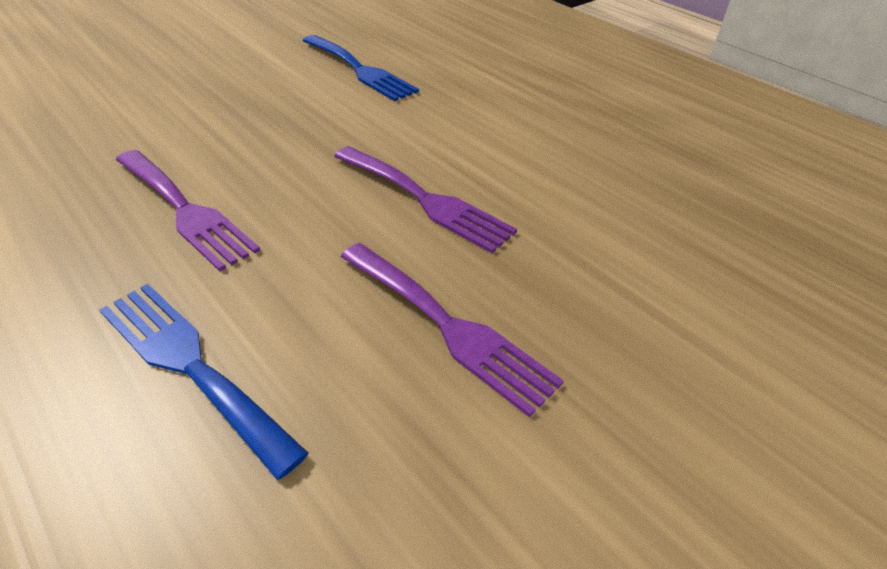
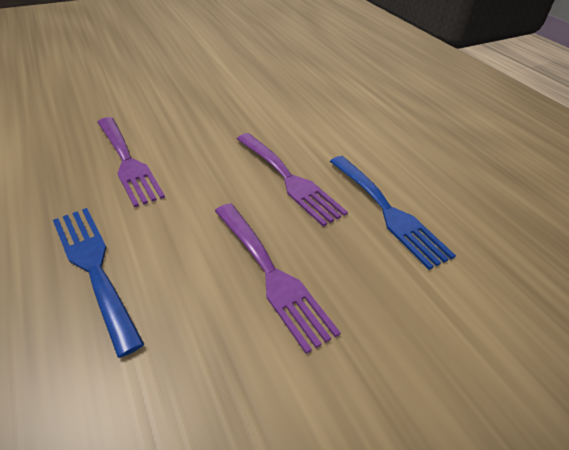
camera: 15 degrees right, 0 degrees up
(360, 70) = (277, 79): blue fork -> blue fork (388, 212)

